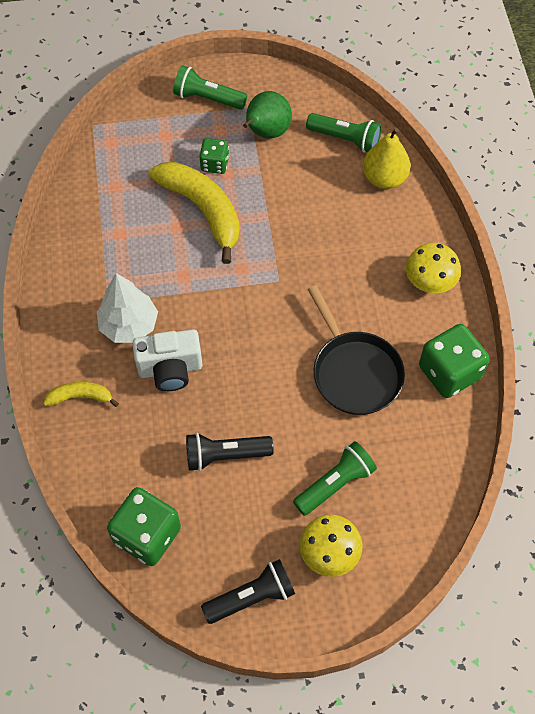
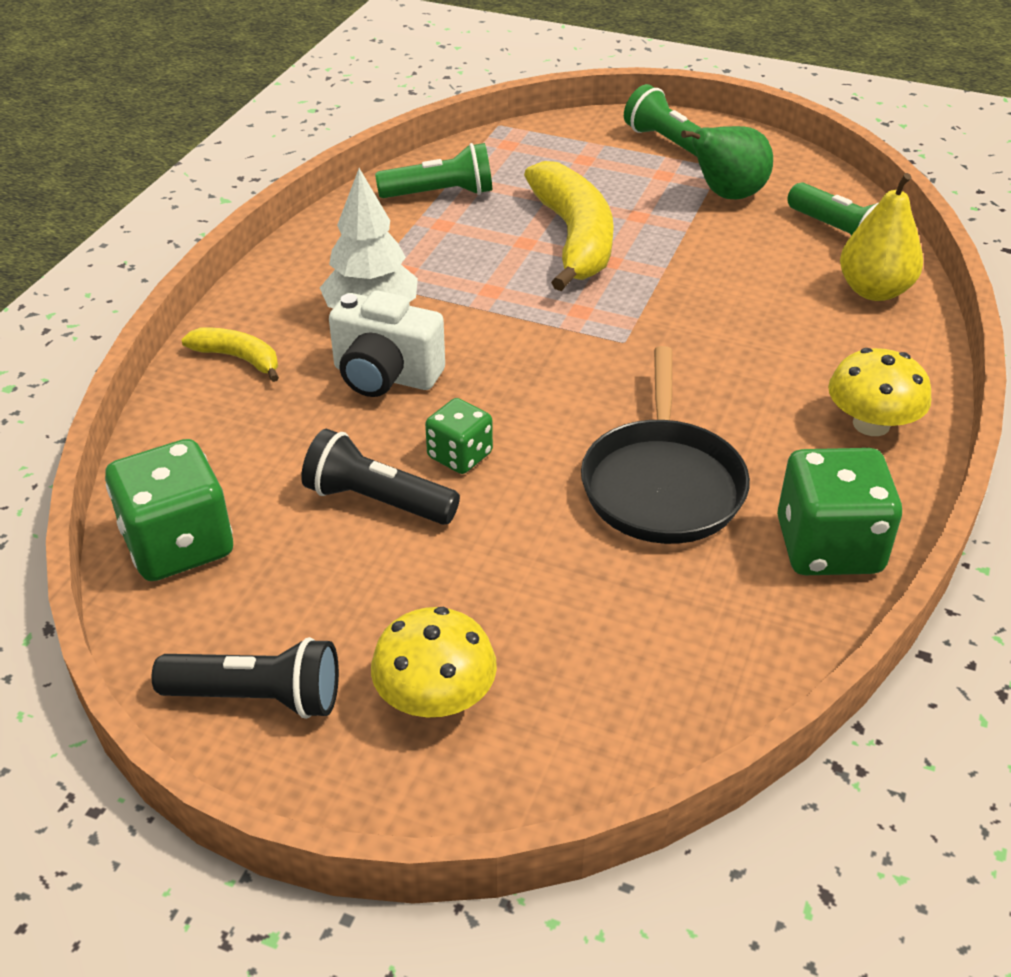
camera: 30 degrees right, 20 degrees down
(215, 164) = (628, 202): green dice -> green dice (460, 455)
(335, 484) = (520, 609): green flashlight -> green flashlight (440, 194)

